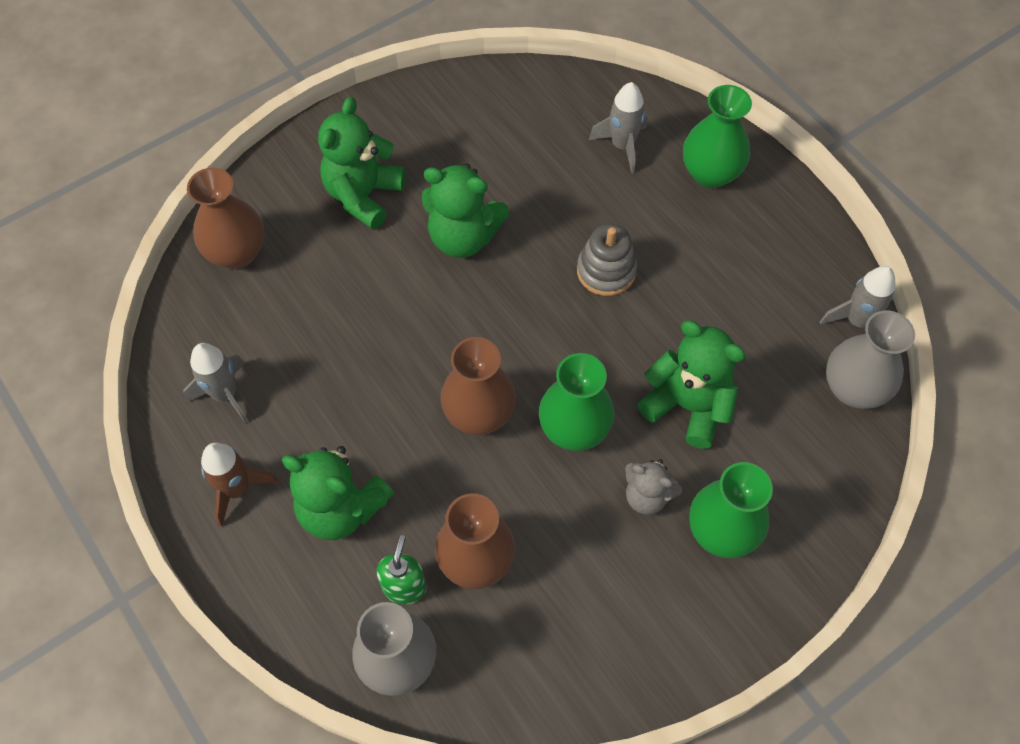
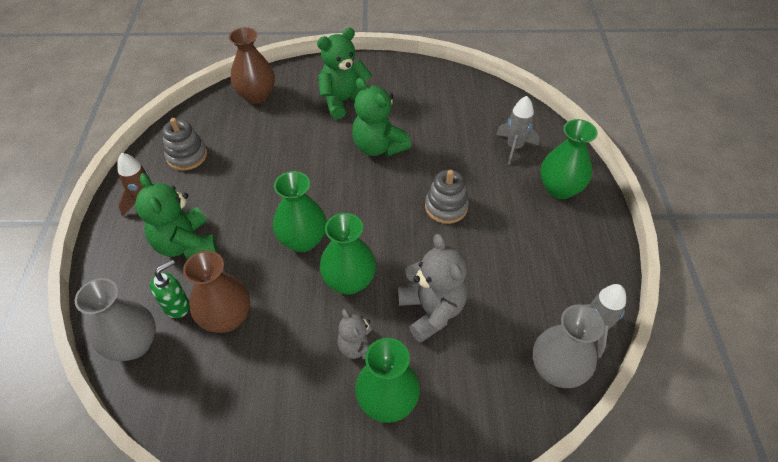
camera: 35 degrees right, 10 degrees down
(225, 395) = (187, 156): grey rocket -> grey stacking toy
(479, 414) = (303, 240): brown vase -> green vase
(687, 405) = (431, 310): green teddy bear -> grey teddy bear

